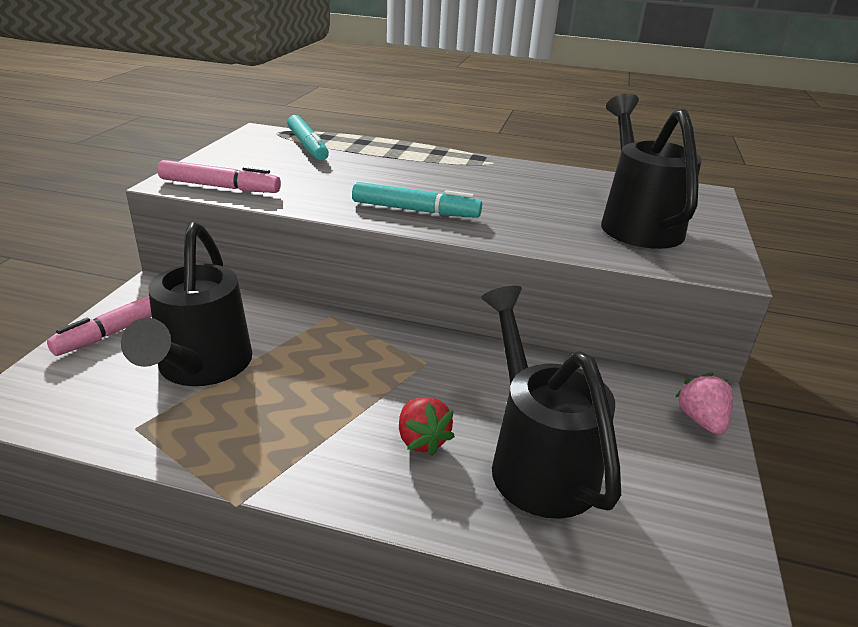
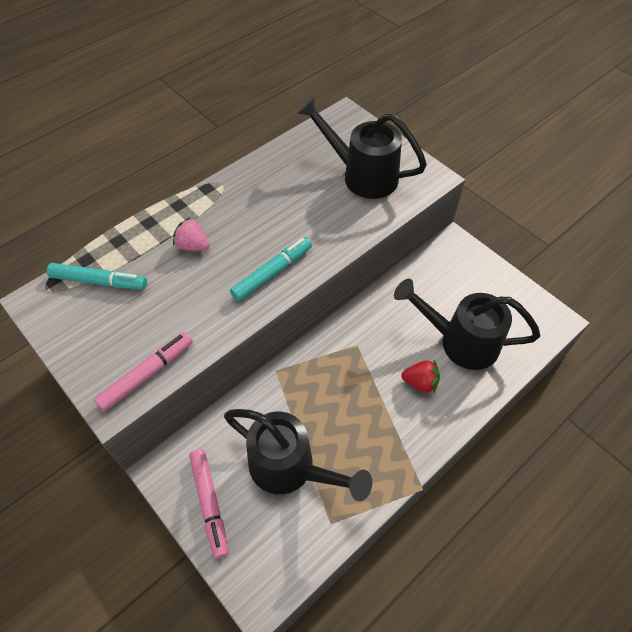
camera: 55 degrees left, 25 degrees up
(701, 420) = (470, 257): pink strawberry -> pink strawberry (193, 246)

